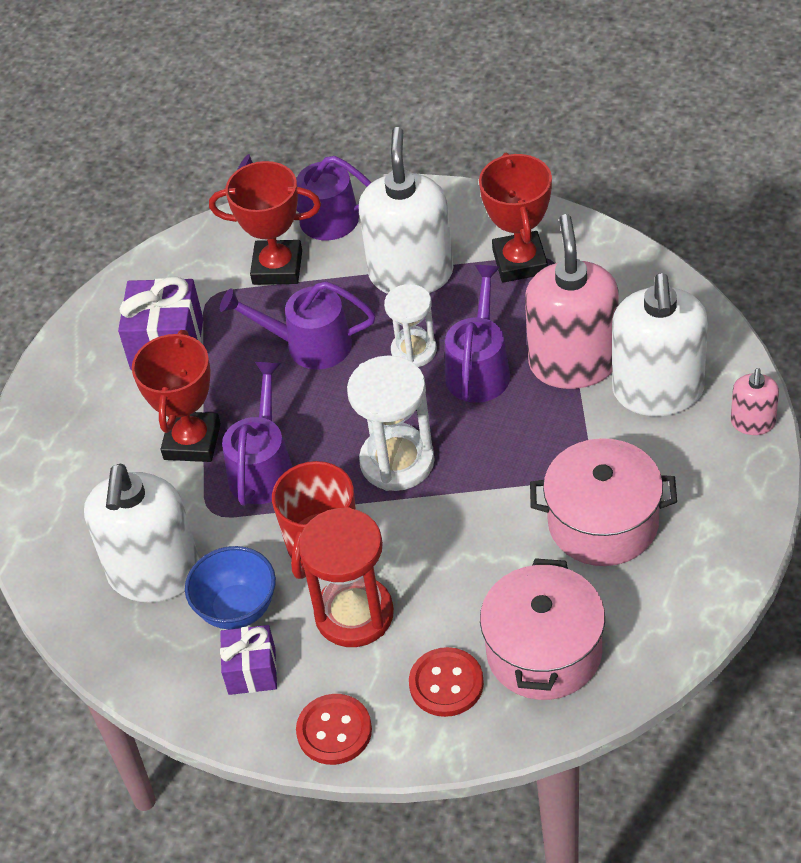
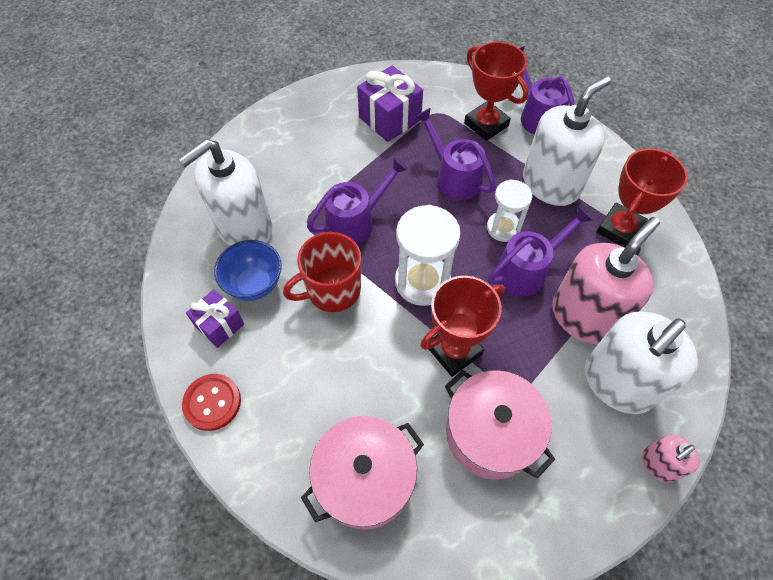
camera: 40 degrees right, 10 degrees up
(192, 441) = (341, 177): red trophy -> red trophy (454, 350)
(354, 614) = (300, 346): red hourglass -> none
(446, 684) = (294, 439): red button -> none

